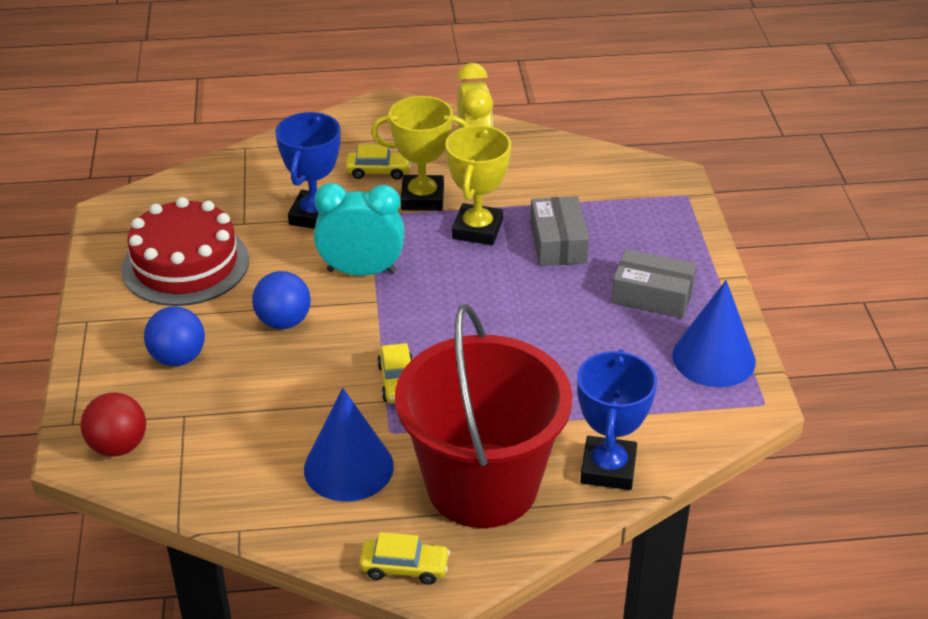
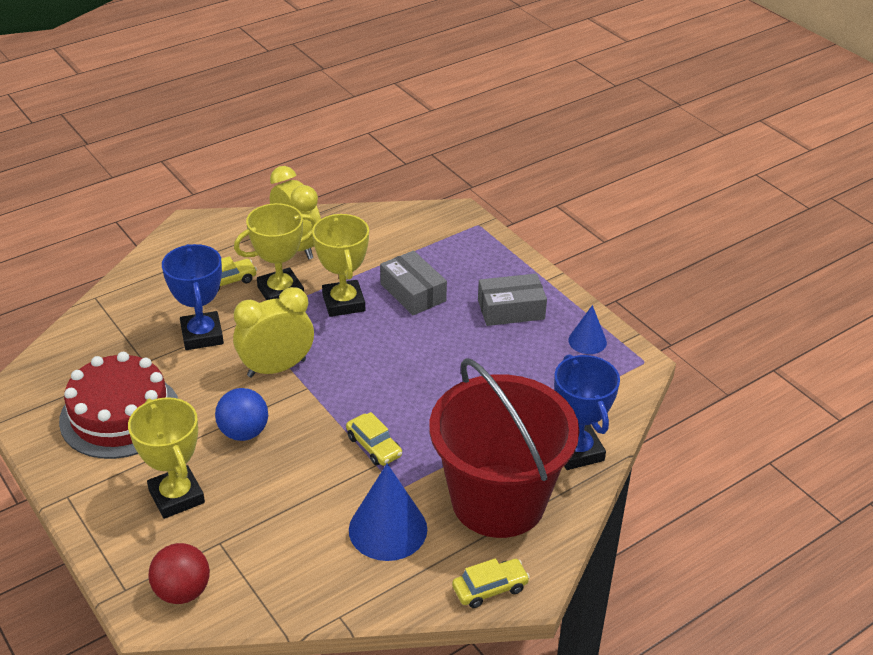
camera: 30 degrees left, 0 degrees up
(178, 358) = (176, 496): blue ball -> yellow trophy
(361, 271) = (276, 368): turquoise clock -> yellow clock
(713, 358) = (587, 341): blue cone -> blue cone, size x0.58

